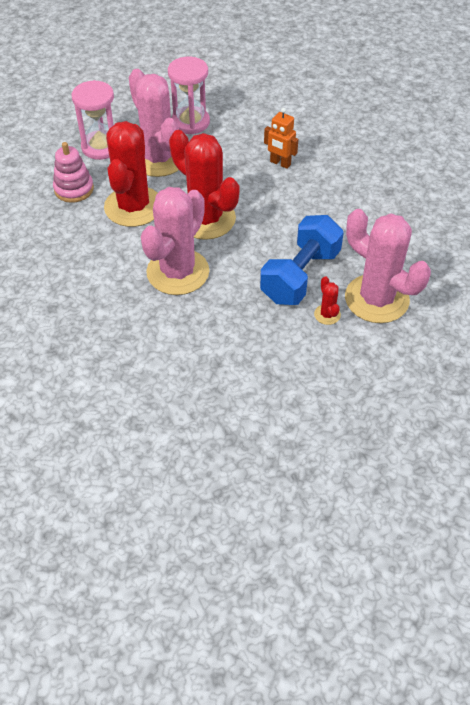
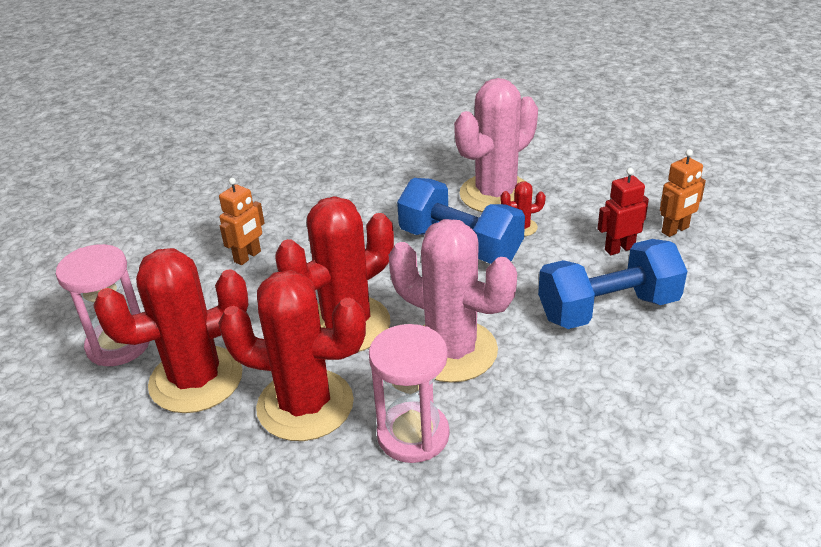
camera: 85 degrees left, 15 degrees down
(74, 189) = (242, 489): pink stacking toy -> none
(101, 147) = (137, 457): pink hourglass -> pink hourglass (413, 435)
(158, 159) = (196, 380): pink cactus -> red cactus
(220, 362) = (608, 309): none -> blue dumbbell
(300, 378) = (619, 249): none -> red robot
(331, 423) = (675, 230): none -> orange robot

